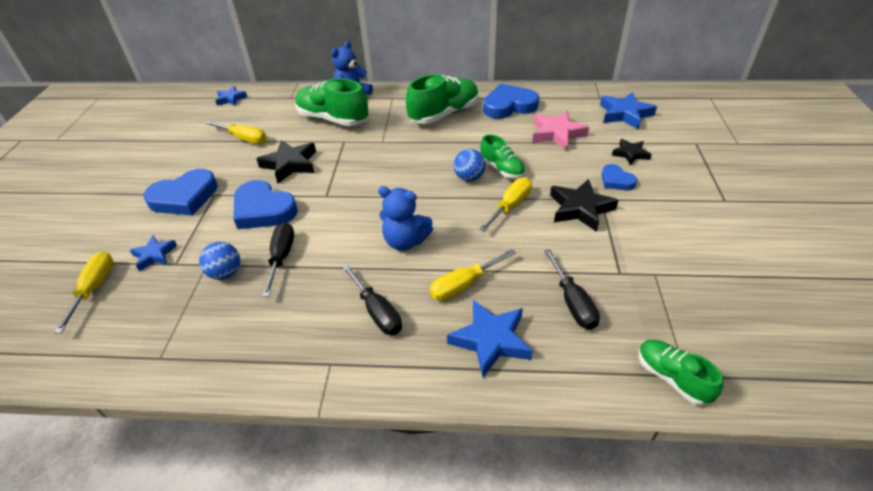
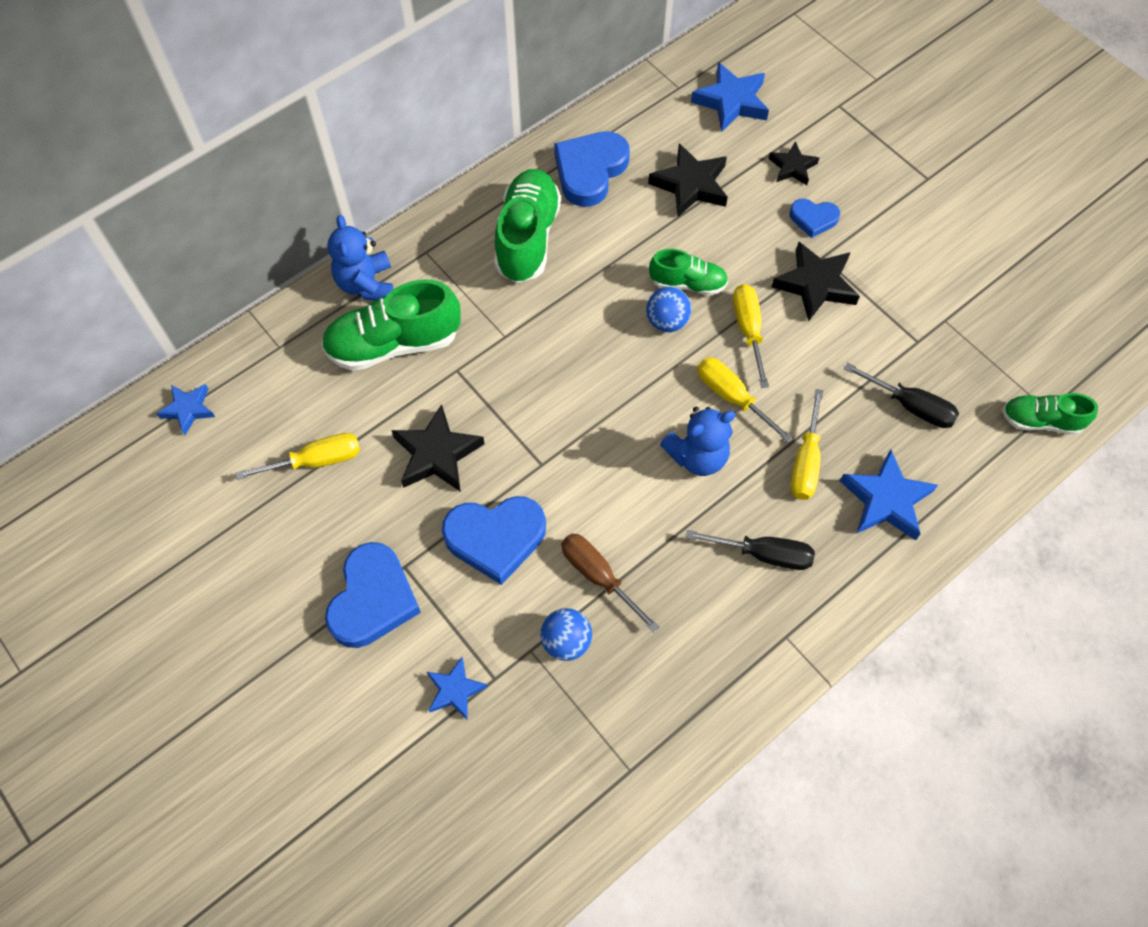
camera: 45 degrees left, 20 degrees up
(94, 288) = (449, 779): yellow screwdriver -> yellow screwdriver (732, 397)
(281, 257) = (598, 576): black screwdriver -> brown screwdriver
(557, 134) = (690, 185): pink star -> black star

